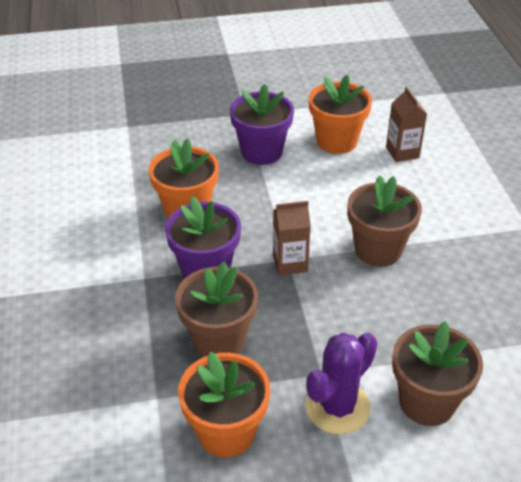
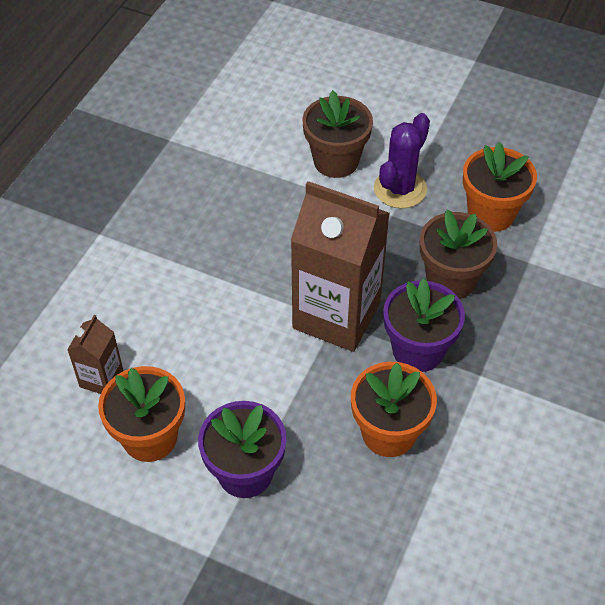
camera: 145 degrees left, 10 degrees up
(290, 263) = (336, 315): brown carton -> brown carton, size x2.12
(337, 407) = (400, 189): purple cactus -> purple cactus turned 45 degrees counterclockwise
(378, 250) = (248, 285): brown flower pot -> none

